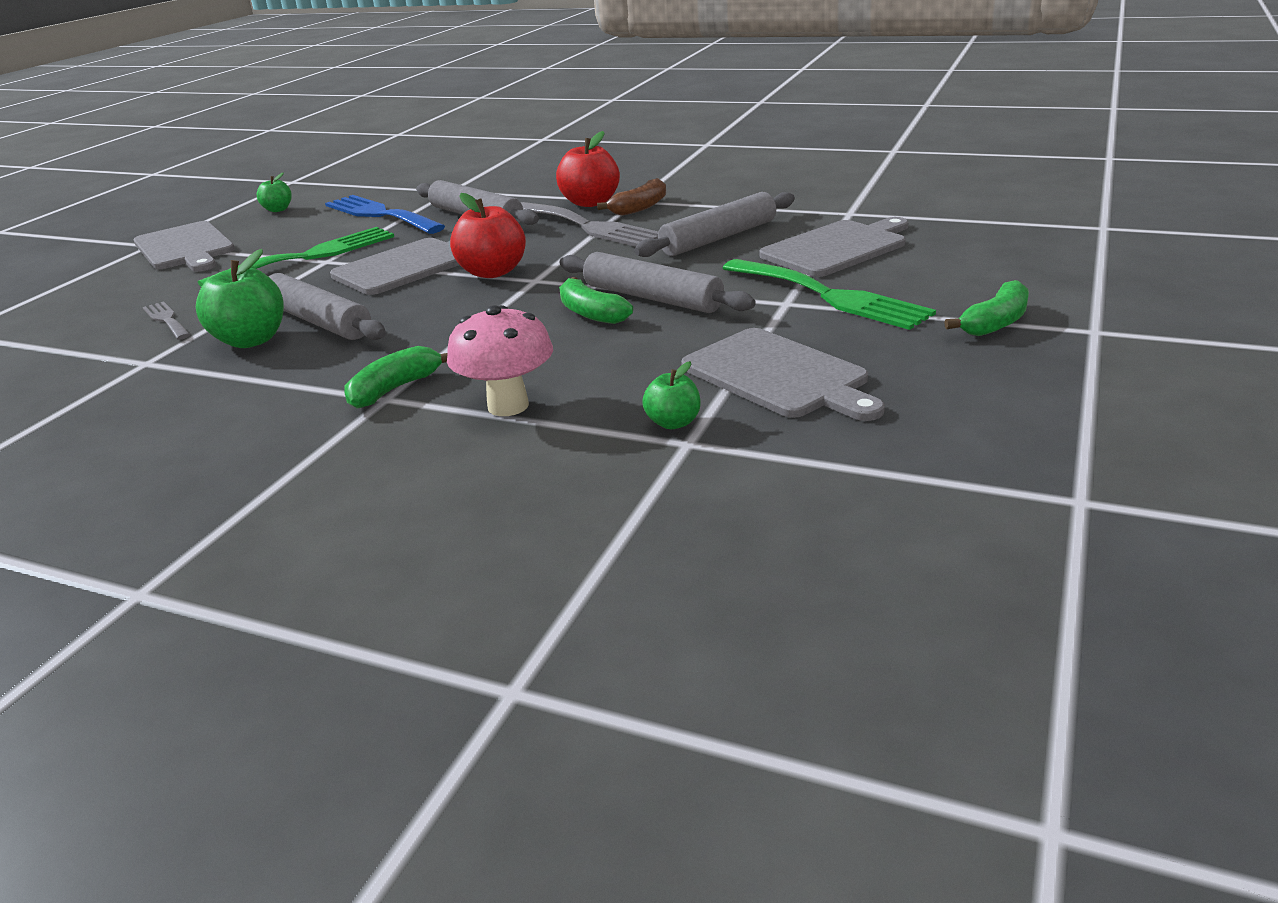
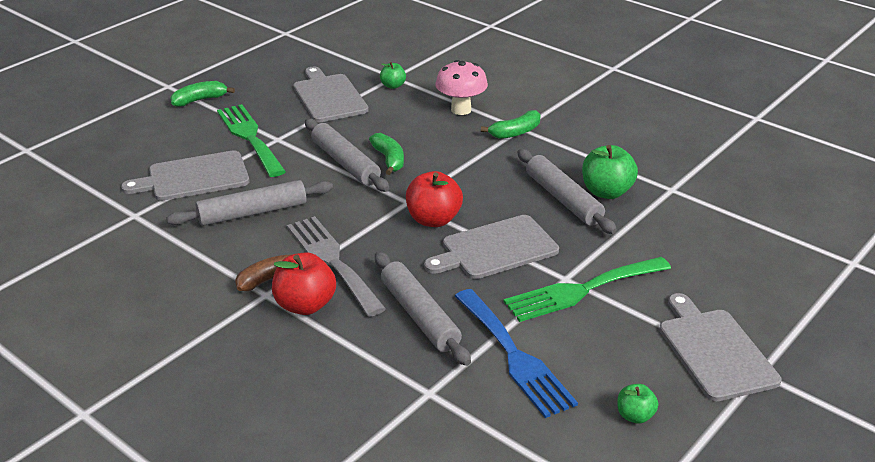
camera: 165 degrees left, 5 degrees up
(166, 320) = (678, 231): grey fork -> none

